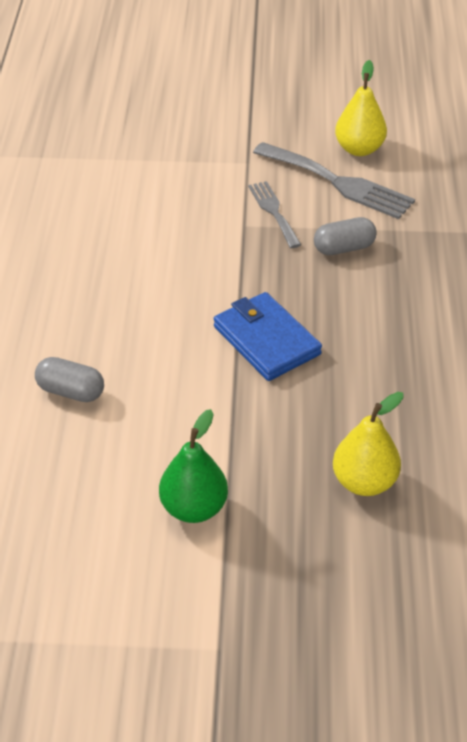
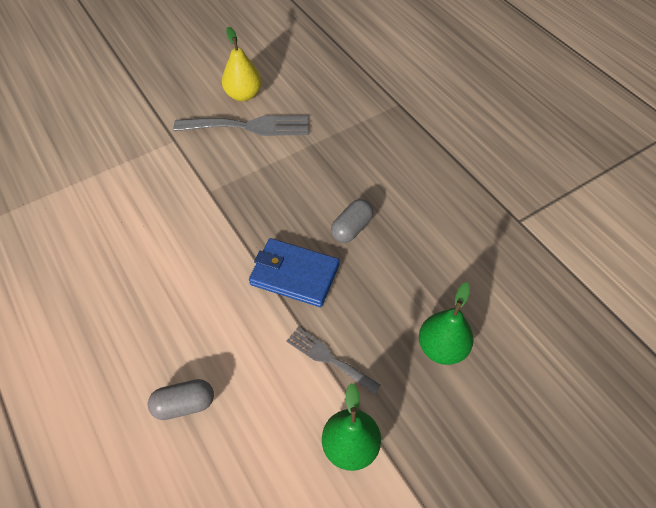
camera: 35 degrees left, 10 degrees up
(273, 211) = (222, 170): grey fork -> grey fork (328, 358)
(344, 248) = (290, 174): grey capsule -> grey capsule (351, 228)
(364, 482) = (442, 348): yellow pear -> green pear

